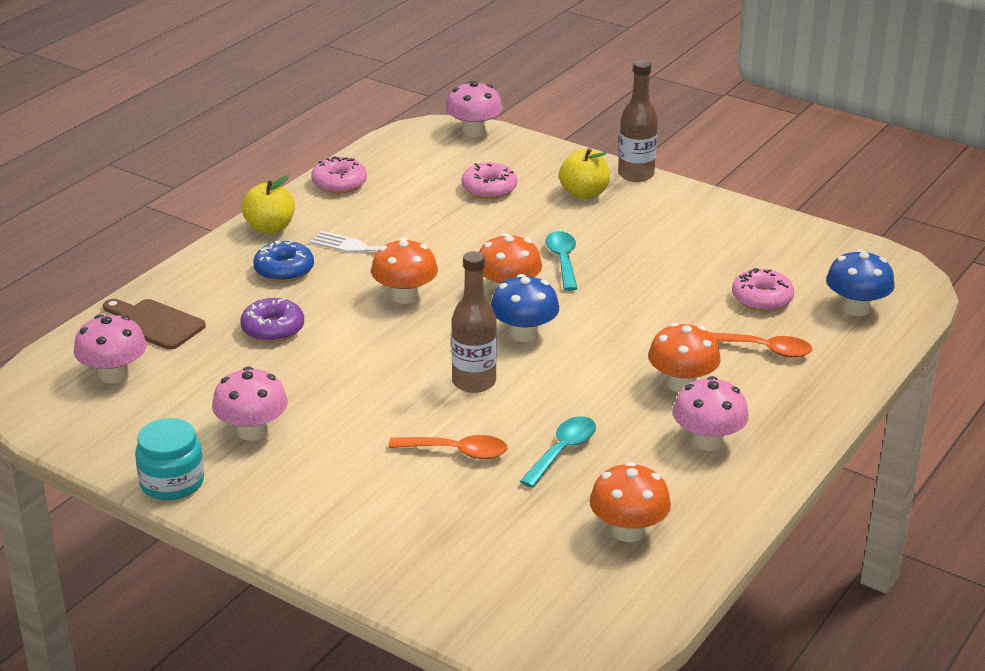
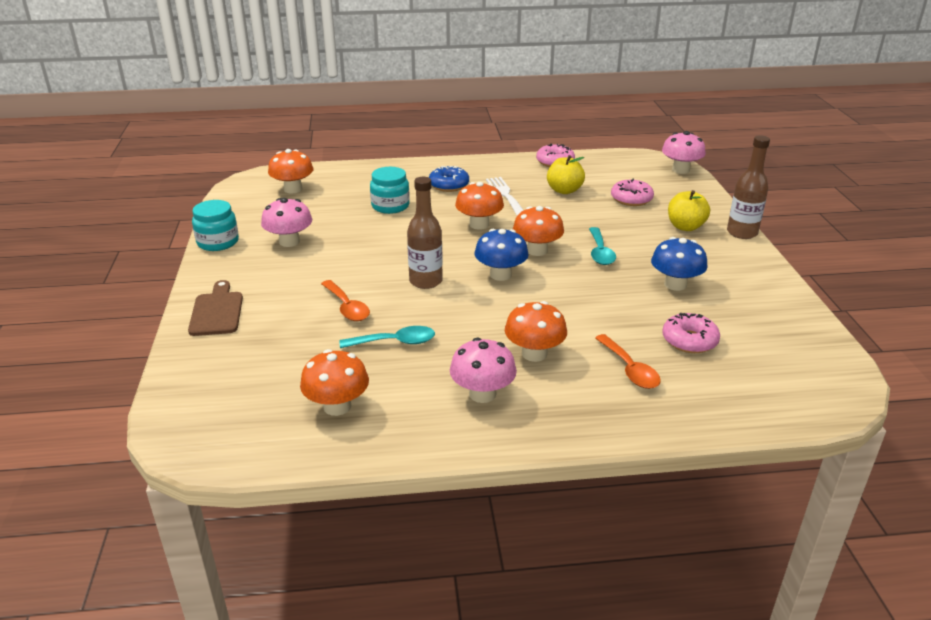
camera: 50 degrees right, 0 degrees up
(114, 375) = (293, 189): pink mushroom -> orange mushroom
(154, 324) = (350, 178): brown cutting board -> brown cutting board (217, 311)
(270, 228) = (481, 165): yellow apple -> yellow apple (564, 190)
(273, 329) = (390, 206): purple donut -> turquoise jar
(563, 261) = (600, 252): turquoise spoon -> turquoise spoon turned 135 degrees clockwise
(856, 308) = (753, 387): blue mushroom -> blue mushroom (675, 284)

